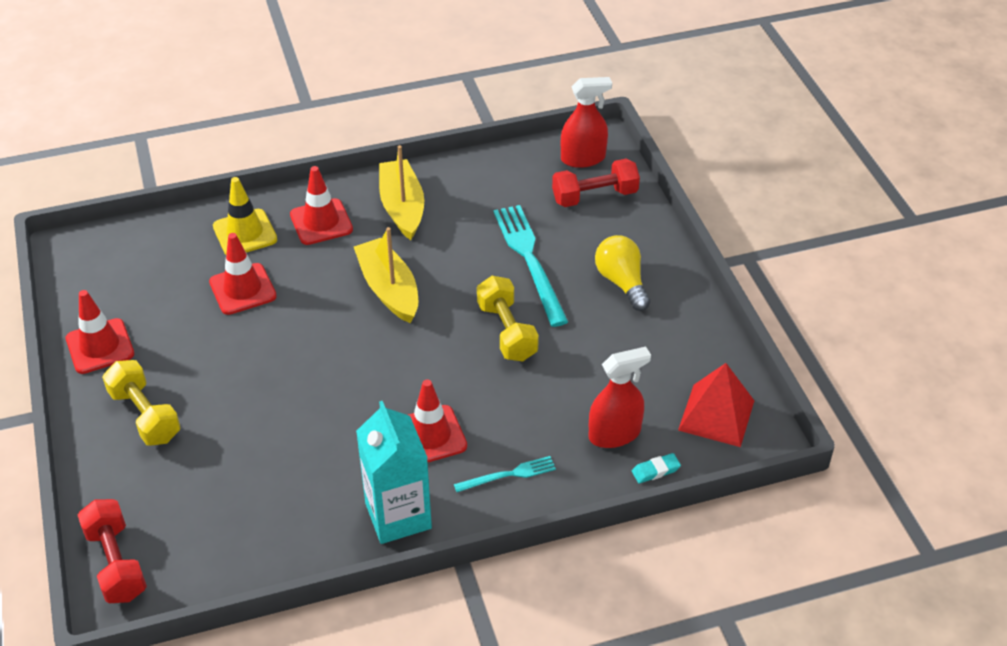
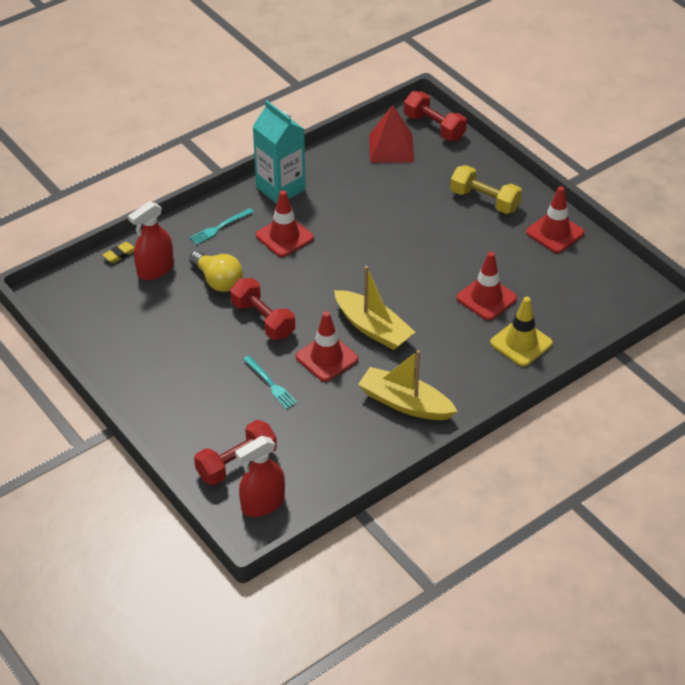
camera: 160 degrees right, 0 degrees up
(321, 222) = (465, 370): red traffic cone -> red traffic cone (326, 358)
(402, 207) = (405, 403): yellow boat -> yellow boat turned 150 degrees clockwise
(507, 331) = (263, 320): yellow dumbbell -> red dumbbell
(529, 260) = (270, 383): turquoise fork -> turquoise fork, size x0.52
(622, 282) = (185, 385): yellow light bulb -> yellow light bulb (218, 281)
(655, 470) = (120, 254): turquoise eraser -> yellow eraser
(716, 415) = (83, 300): red pyramid -> red pyramid (391, 148)

